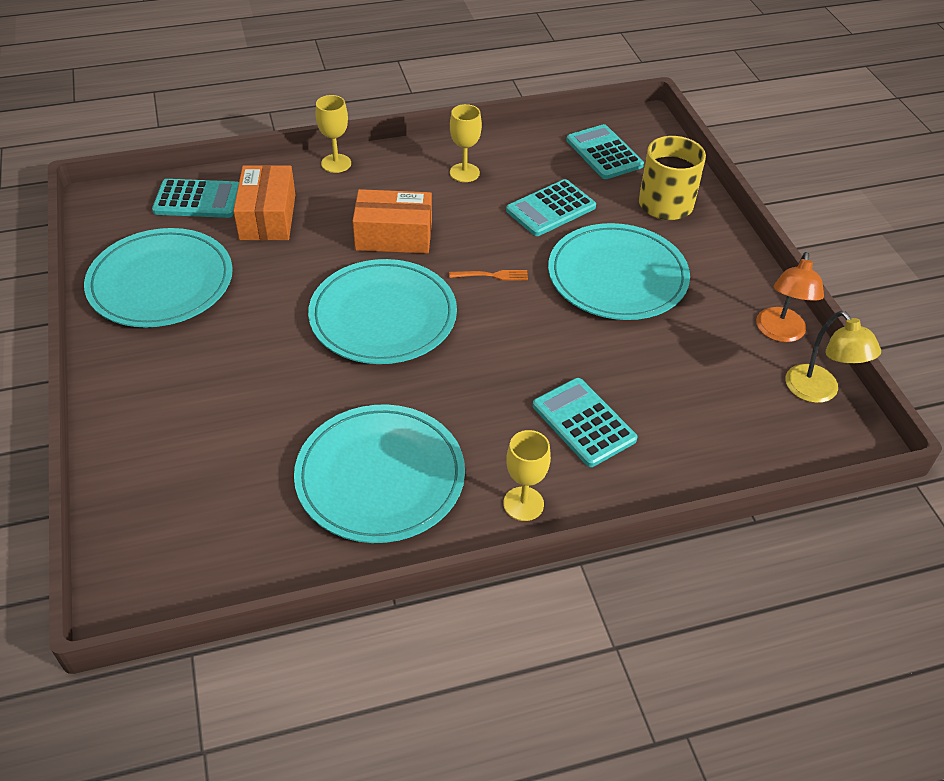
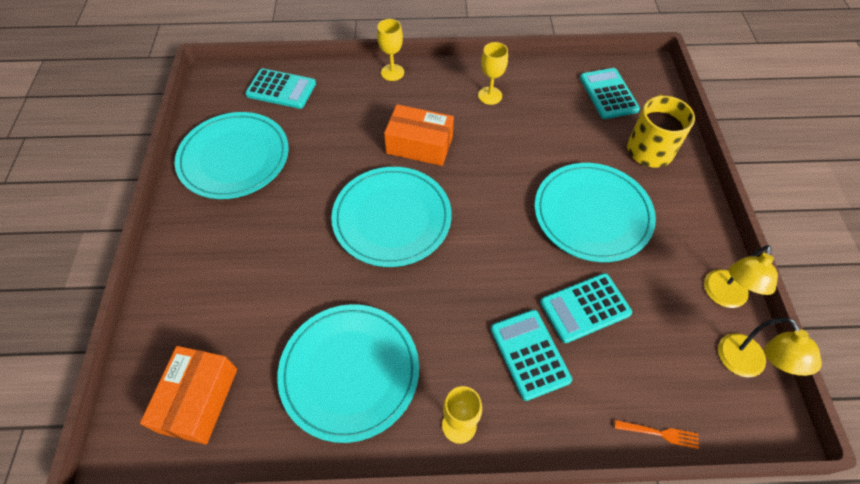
camera: 15 degrees right, 10 degrees up
(268, 217) = (328, 112): orange box -> orange box (198, 400)
(492, 275) = (488, 195): orange fork -> orange fork (659, 433)
(551, 209) = (551, 140): turquoise calculator -> turquoise calculator (585, 308)
(780, 333) = (723, 296): orange lamp -> yellow lamp

